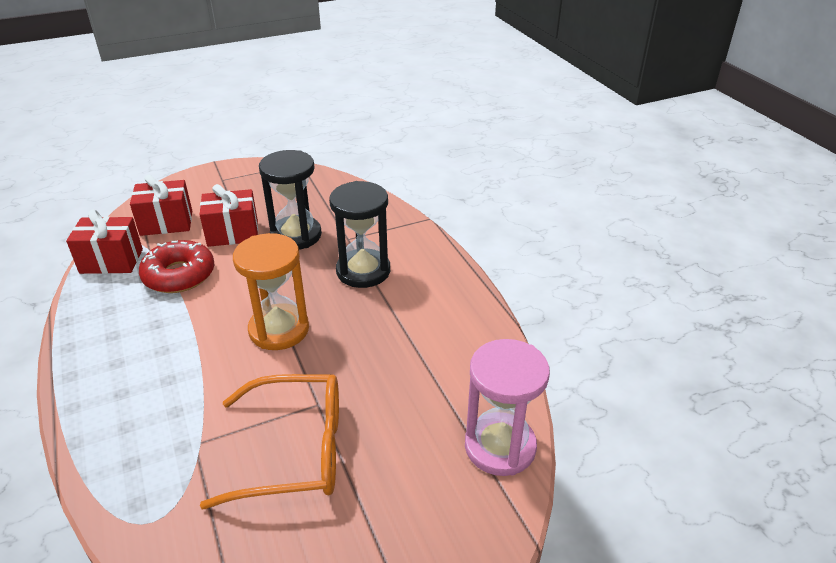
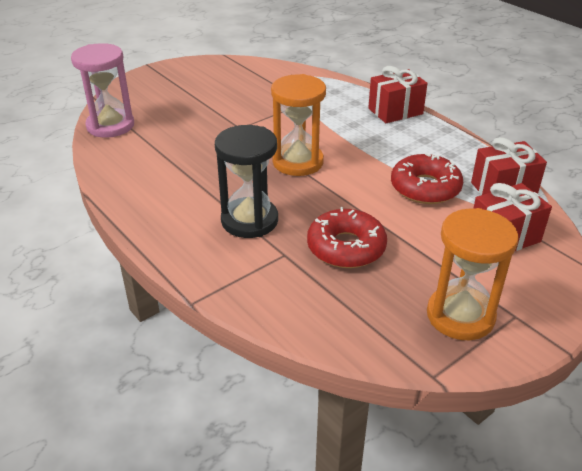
camera: 165 degrees right, 0 degrees up
(233, 233) = (418, 238): red gift -> red gift (395, 111)
(256, 184) = (460, 316): none -> orange hourglass
(295, 450) = (242, 107): orange glasses -> none
(296, 235) = (346, 247): black hourglass -> red donut

